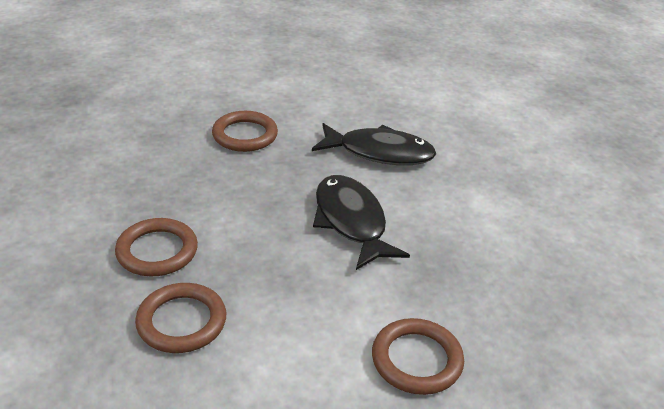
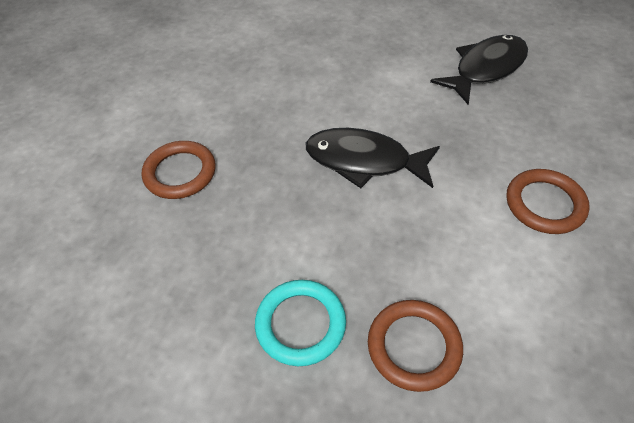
camera: 50 degrees left, 15 degrees up
(157, 251) = (300, 324): brown ring -> turquoise ring
(379, 153) = (289, 98): black fish -> black fish (485, 69)

